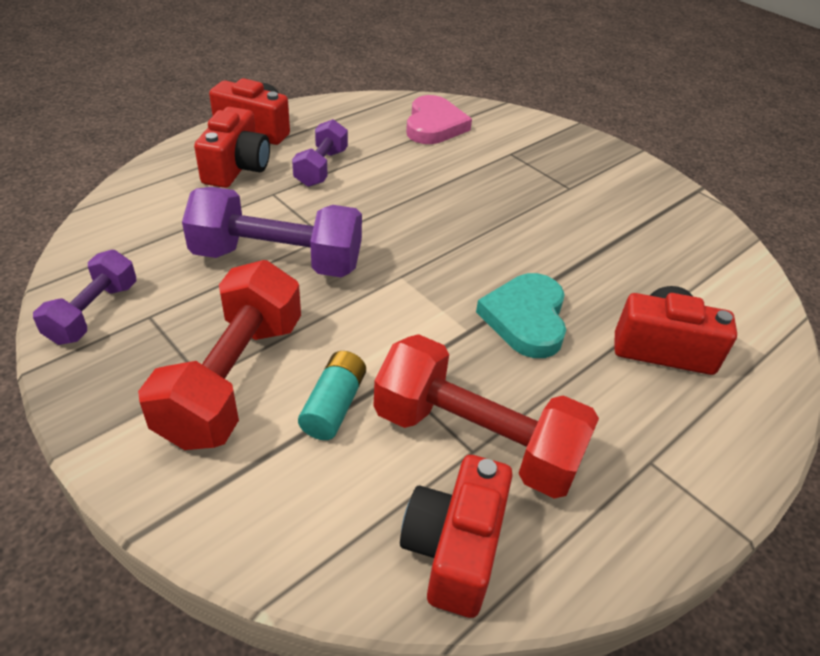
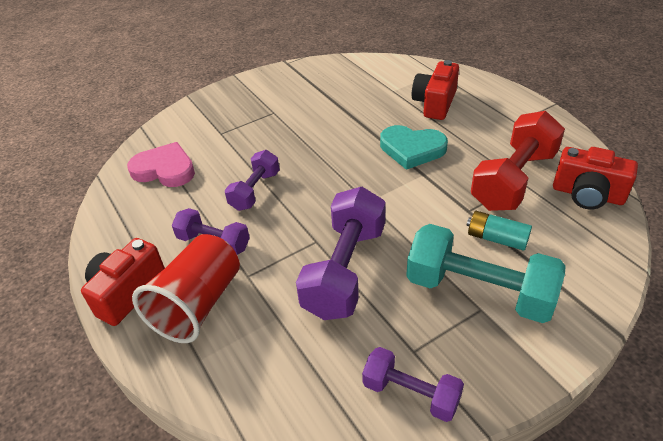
camera: 75 degrees left, 0 degrees up
(233, 379) = (479, 291): red dumbbell -> turquoise dumbbell
(237, 168) = (198, 304): red camera -> red cup
(408, 186) = (255, 191): none -> purple dumbbell

